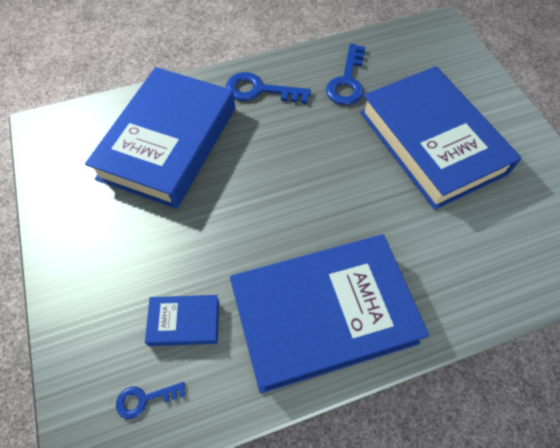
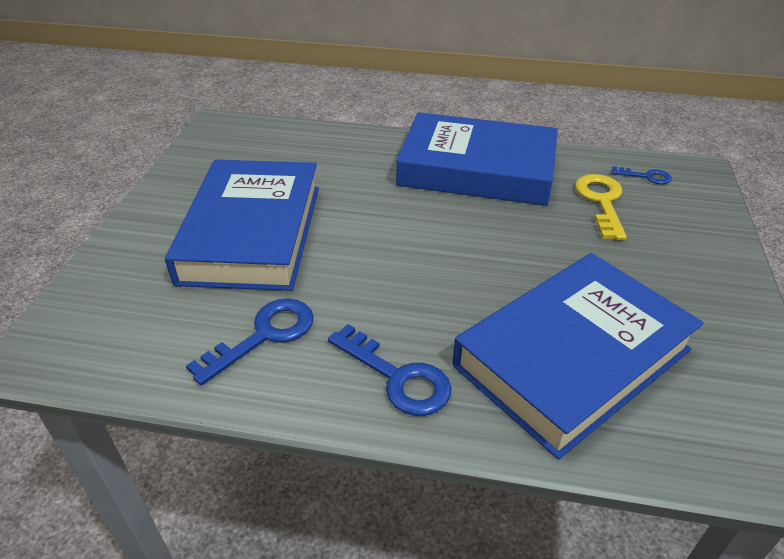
camera: 150 degrees left, 20 degrees down
(184, 322) = (601, 201): blue book -> yellow key

